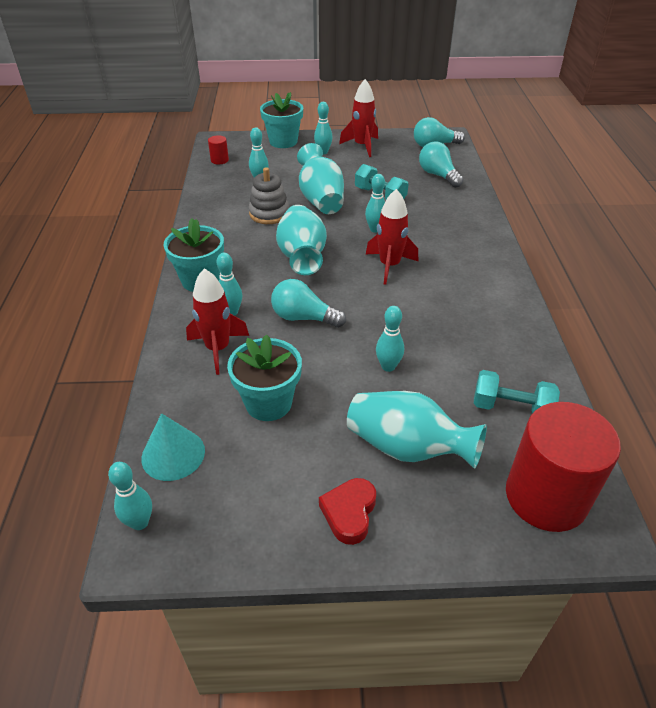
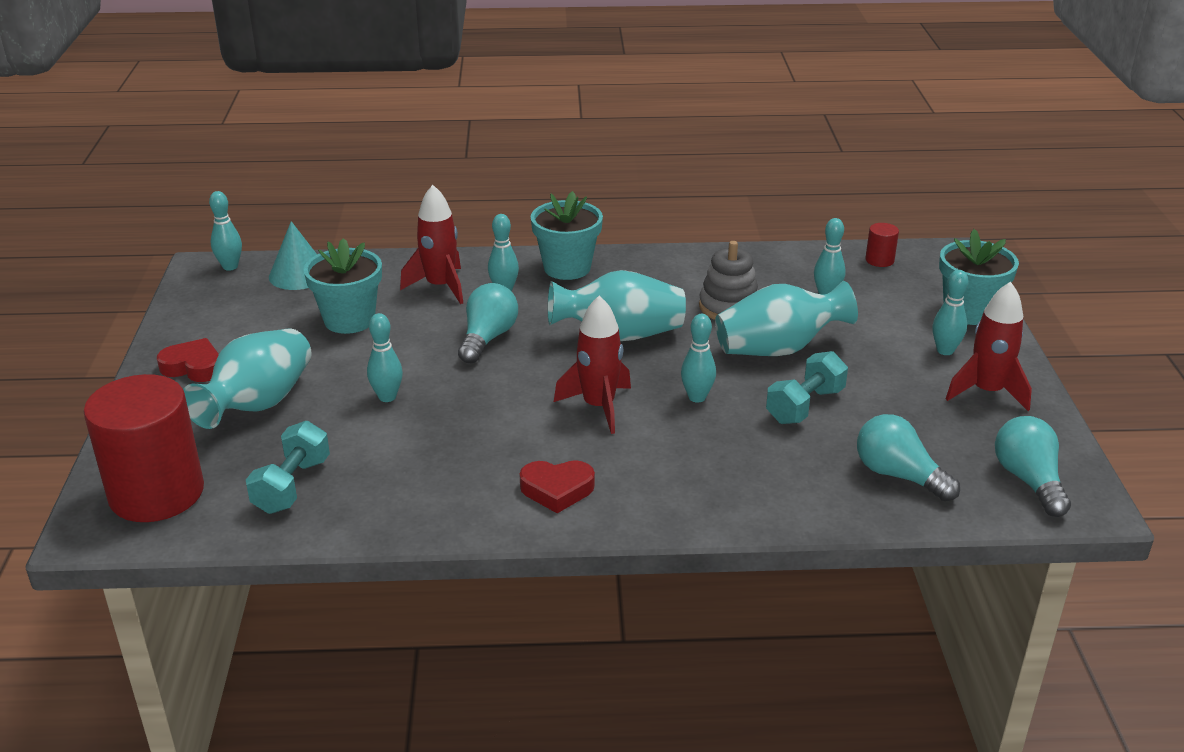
camera: 90 degrees right, 10 degrees down
(438, 175) = (898, 475): turquoise light bulb -> turquoise light bulb turned 105 degrees counterclockwise
(480, 281) = (557, 490): none -> red heart

